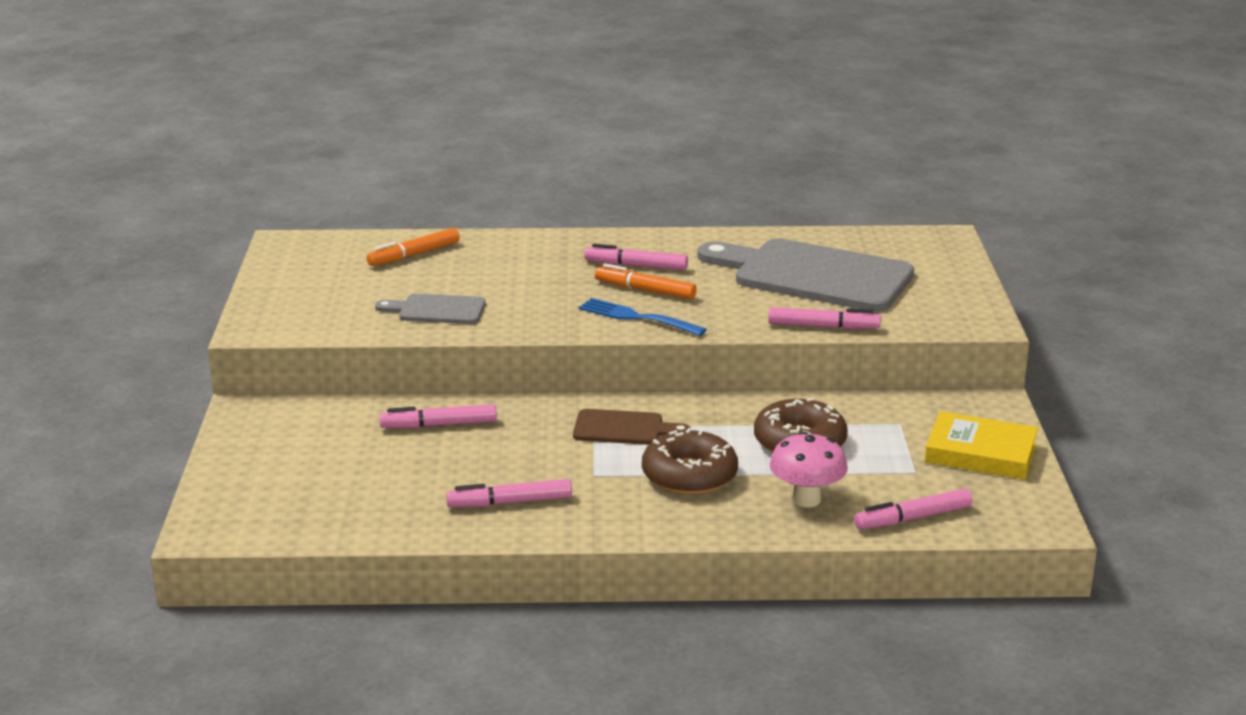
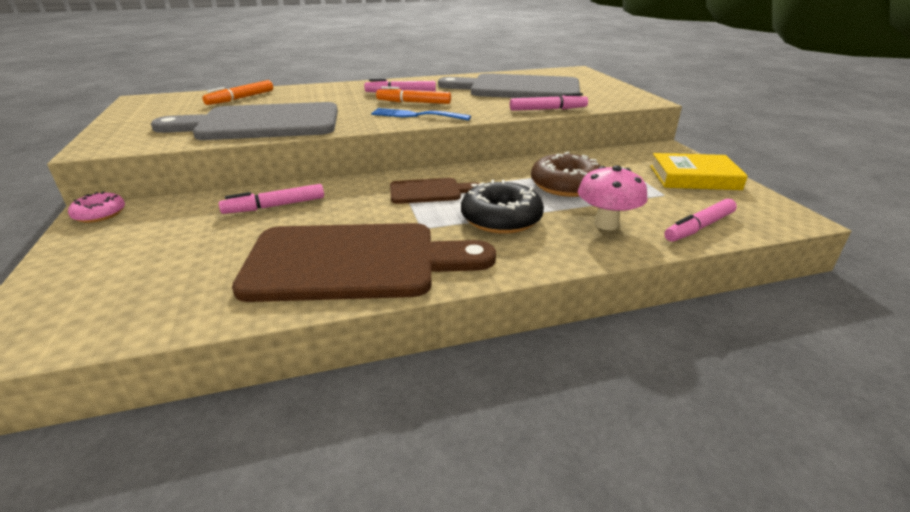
camera: 15 degrees left, 5 degrees up
(252, 410) = (100, 214): none -> pink donut
(437, 310) = (261, 123): grey cutting board -> grey cutting board, size x2.07
(509, 502) = (354, 262): pink marker -> brown cutting board
(689, 476) = (501, 218): brown donut -> black donut

